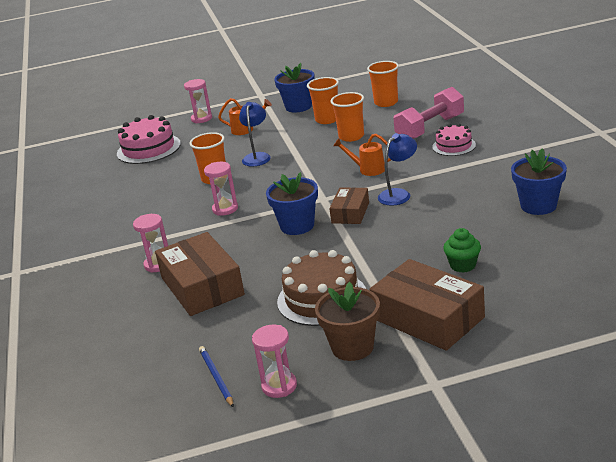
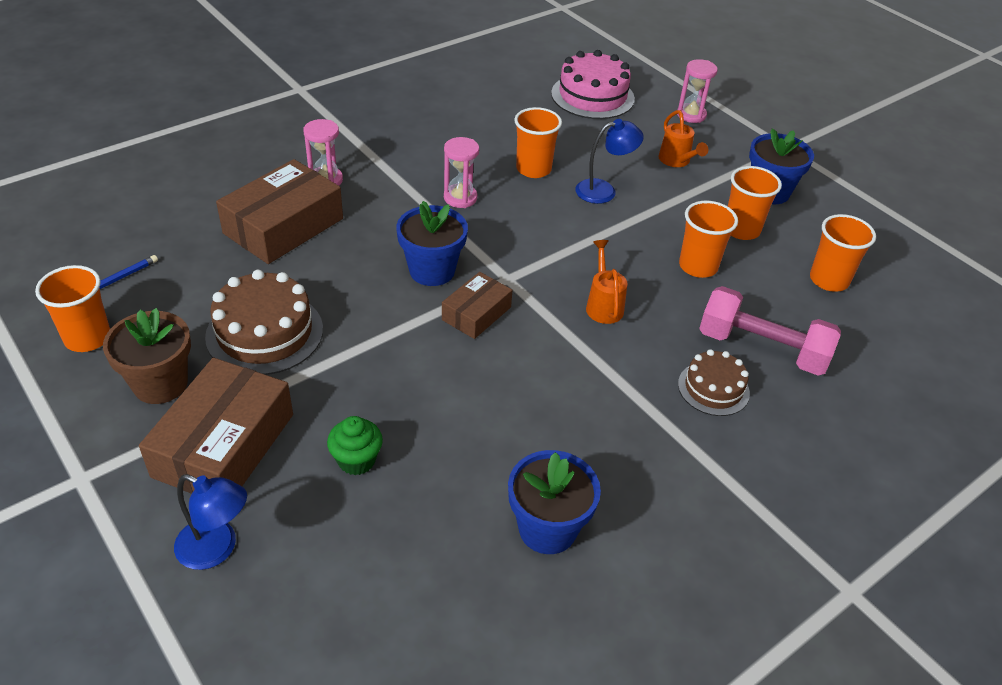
camera: 60 degrees right, 15 degrees up
(279, 386) = (87, 338): pink hourglass -> orange cup
(350, 213) = (476, 313): brown box -> brown box turned 45 degrees counterclockwise
(399, 194) = (540, 353): blue lamp -> blue lamp (217, 549)
(454, 146) = (713, 388): pink cake -> brown cake

